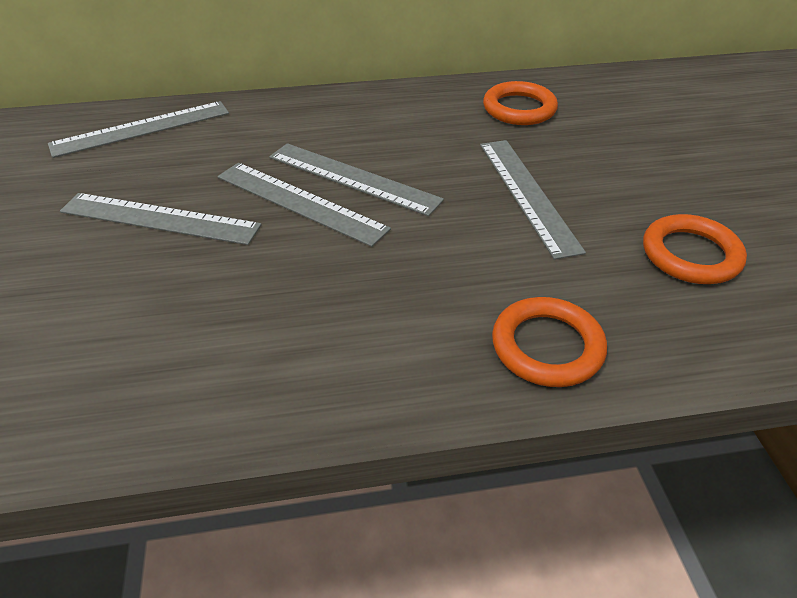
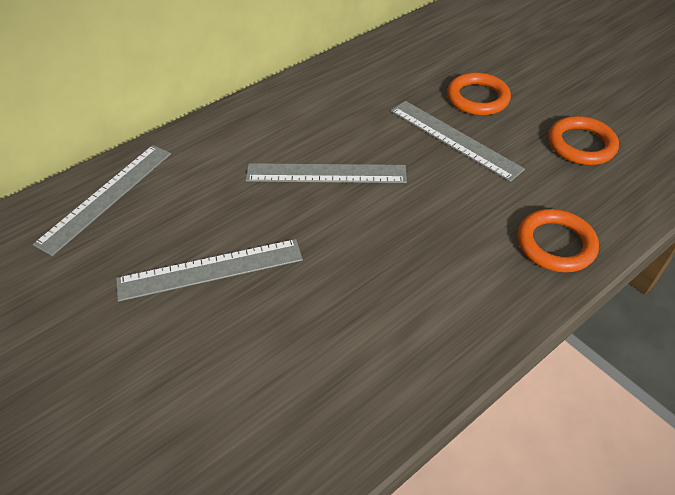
camera: 30 degrees left, 5 degrees up
(300, 202) = (306, 209): grey ruler -> none
(519, 109) = (390, 70): orange ring -> orange ring (477, 98)

